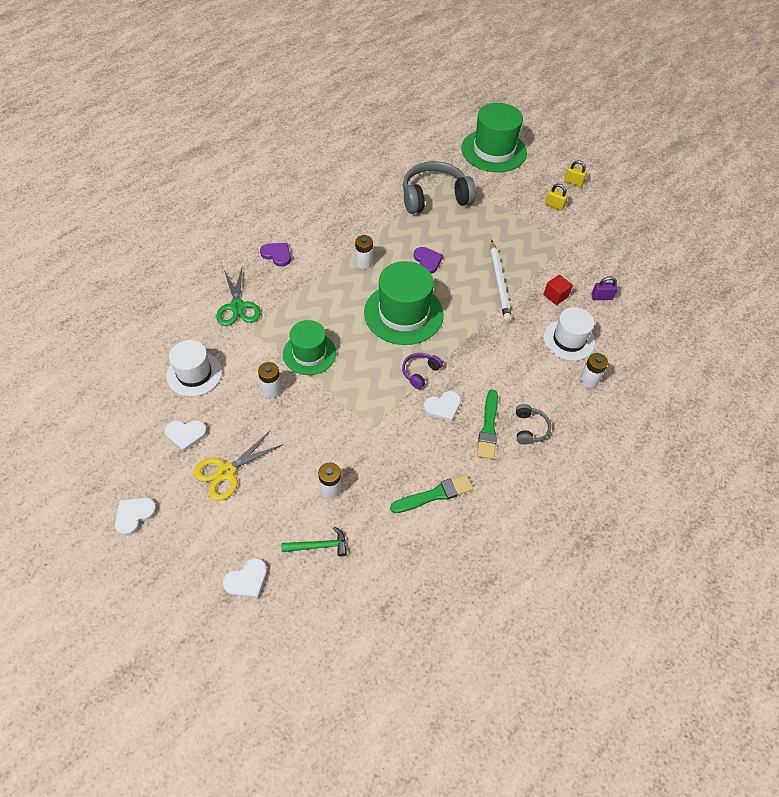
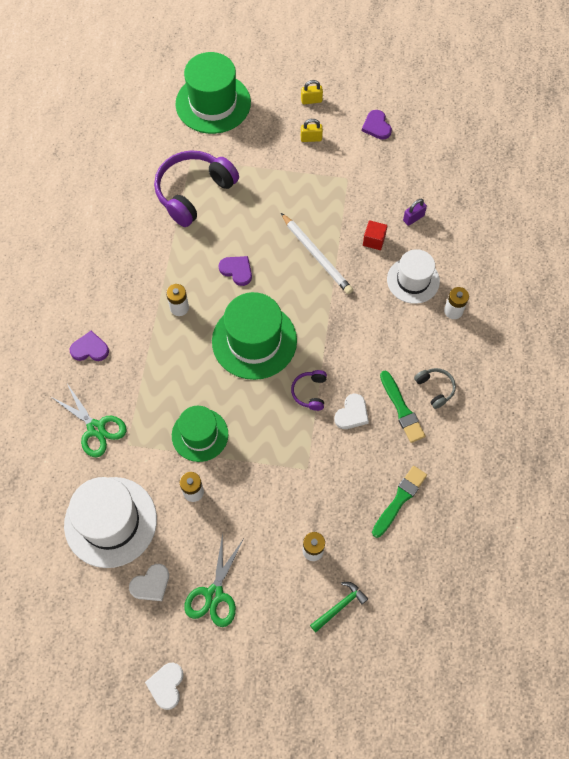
camera: 30 degrees left, 10 degrees up
(194, 374) = (110, 522): white hat -> white hat, size x1.57
(226, 472) = (214, 594): yellow scissors -> green scissors
(247, 580) = (304, 674): white heart -> none
(434, 197) = (194, 193): grey headphones -> purple headphones
(615, 222) = (376, 126): none -> purple heart

